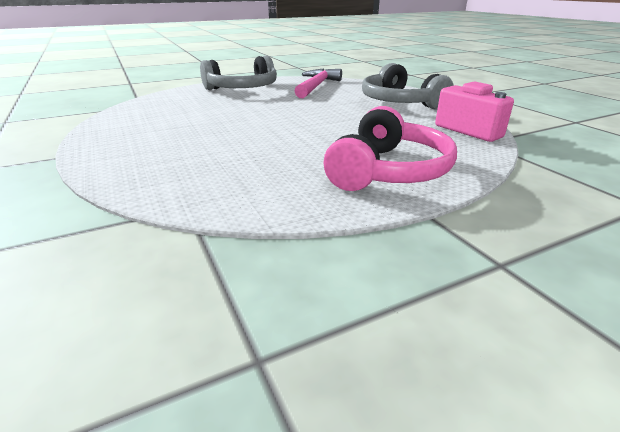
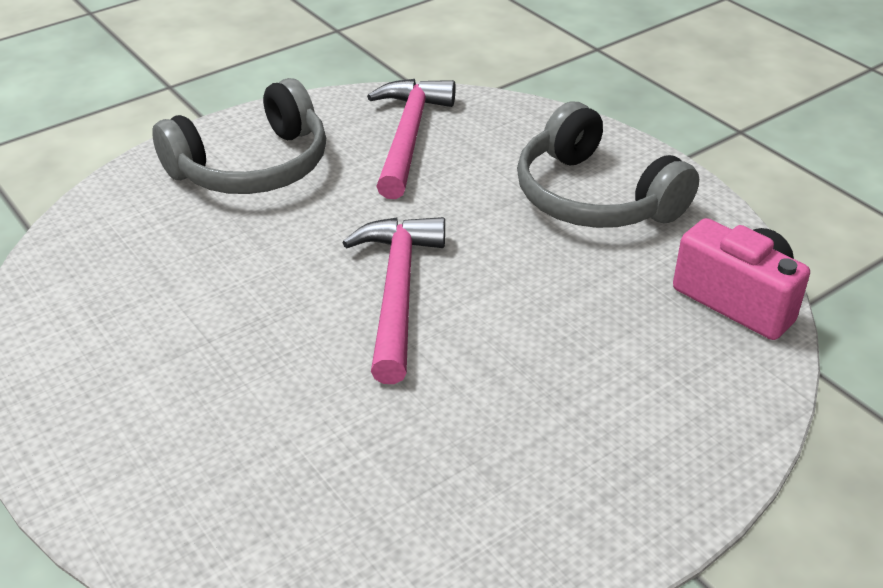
camera: 10 degrees left, 10 degrees up
(291, 119) = (397, 292): none -> pink hammer
(388, 171) = (612, 459): pink headphones -> none

